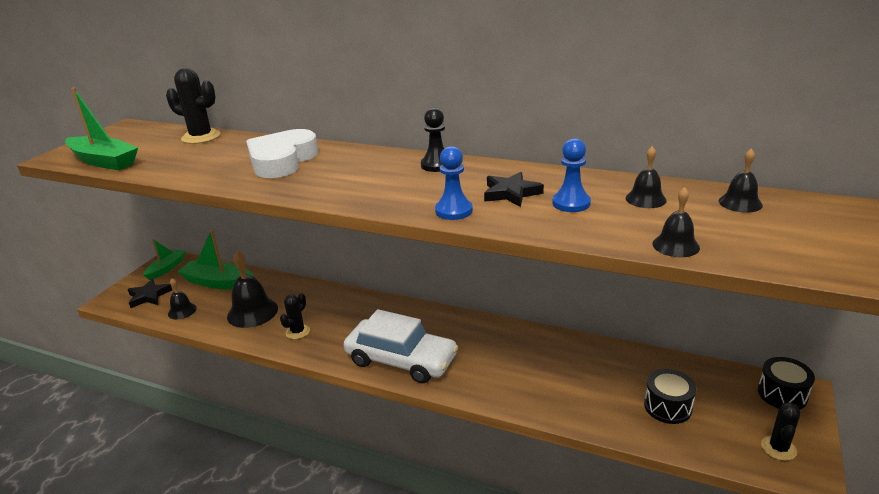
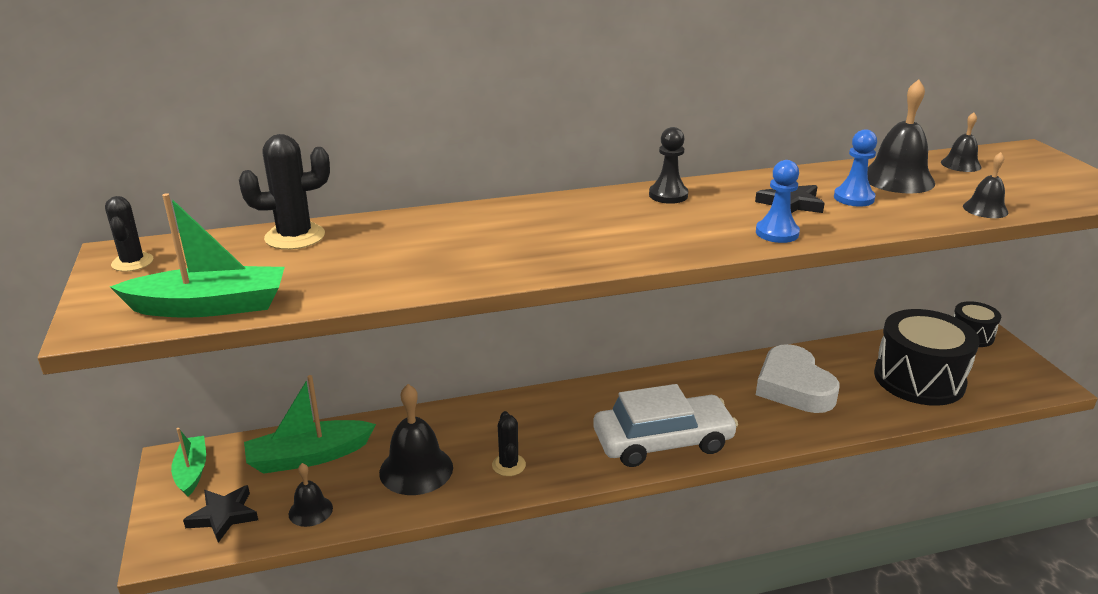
camera: 40 degrees left, 0 degrees up
(282, 161) = (484, 235): white heart -> white heart (793, 387)
(645, 199) = (897, 179): black bell -> black bell, size x1.79
(667, 407) = (919, 379): black drum -> black drum, size x1.90
(778, 448) = (1017, 375): black cactus -> black cactus (132, 262)

